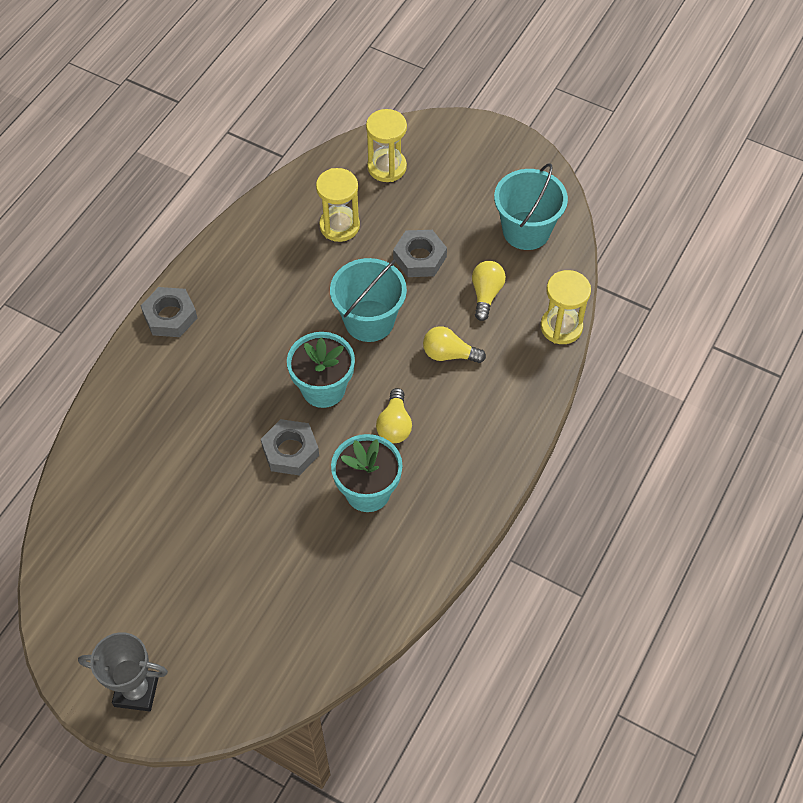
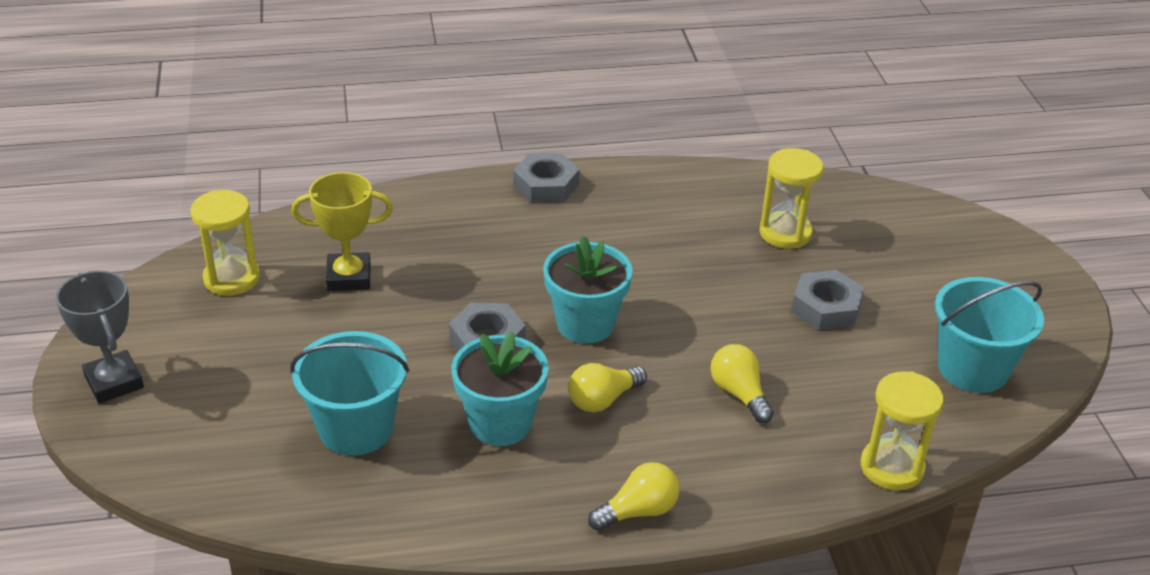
camera: 50 degrees right, 20 degrees down
(157, 490) = (349, 277): none -> yellow trophy
(369, 321) = (704, 312): turquoise bucket -> turquoise bucket (356, 428)
(387, 167) = (897, 227): yellow hourglass -> yellow hourglass (231, 278)
(486, 294) = (850, 381): yellow light bulb -> yellow light bulb (638, 511)

